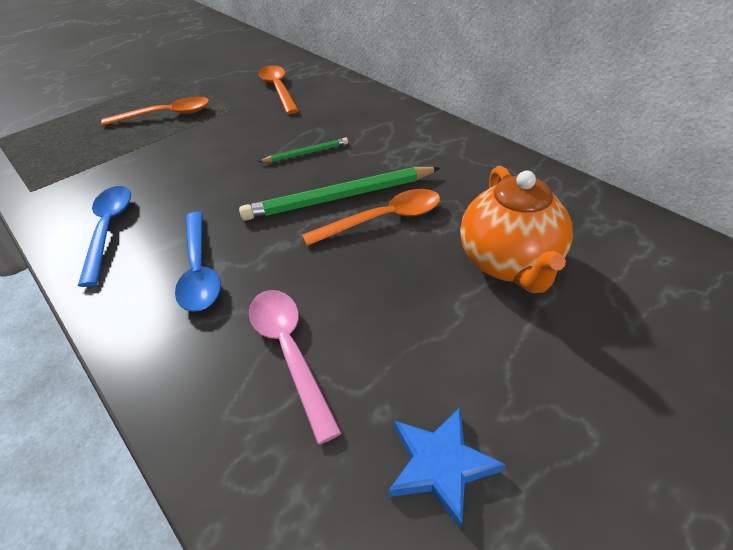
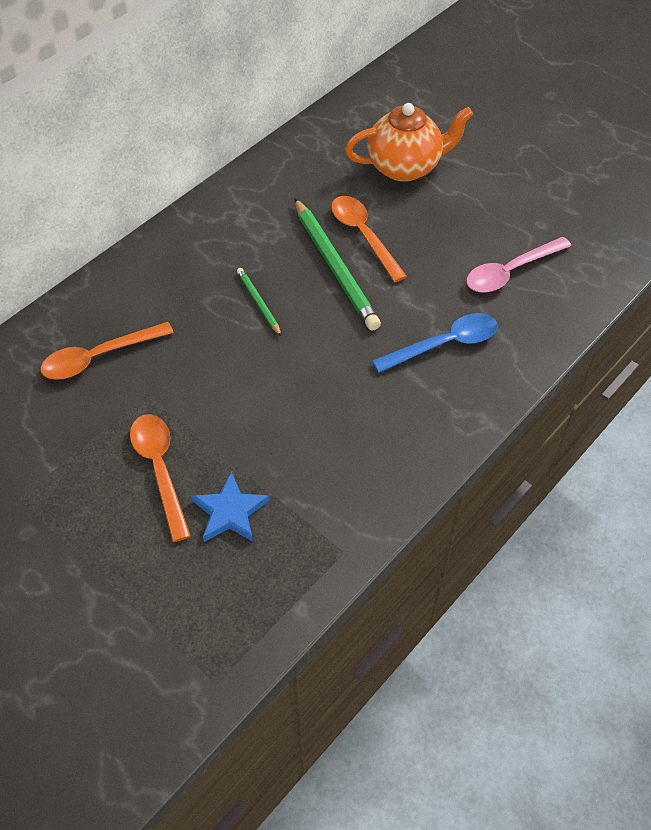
camera: 100 degrees left, 10 degrees up
(109, 229) = (402, 435): blue spoon -> none
(440, 465) = (564, 199): blue star -> blue star (230, 512)

